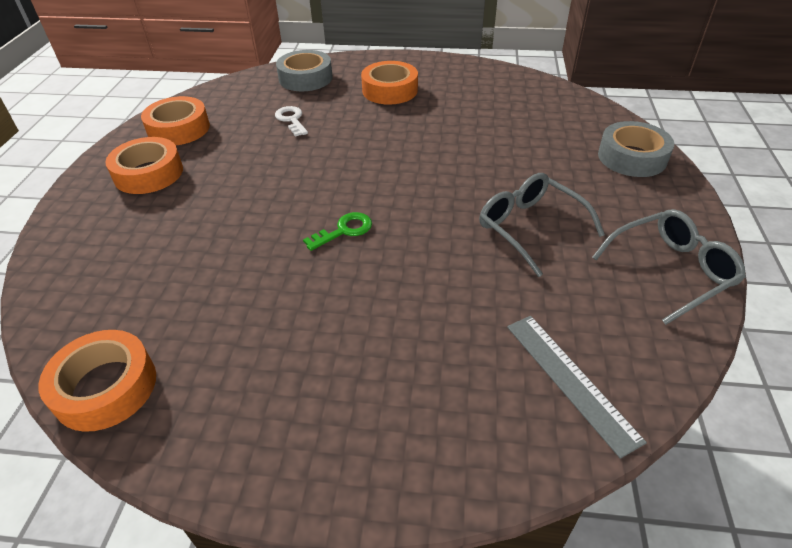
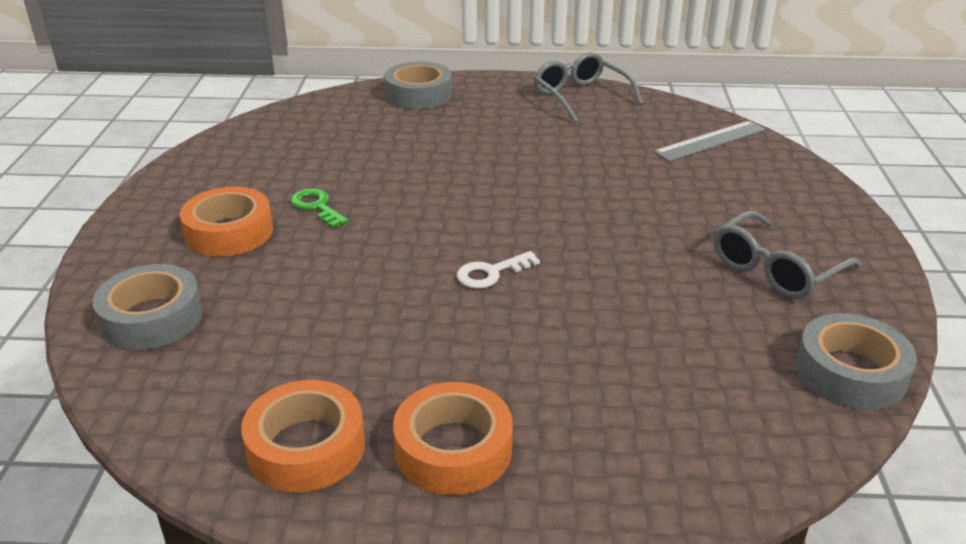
camera: 95 degrees left, 10 degrees down
(105, 387) = (850, 372): orange tape -> grey tape
(291, 120) = (299, 316): white key -> white key (490, 273)
(344, 230) = (563, 247): green key -> green key (316, 206)
(530, 227) = (537, 147): grey glasses -> grey glasses (775, 269)

